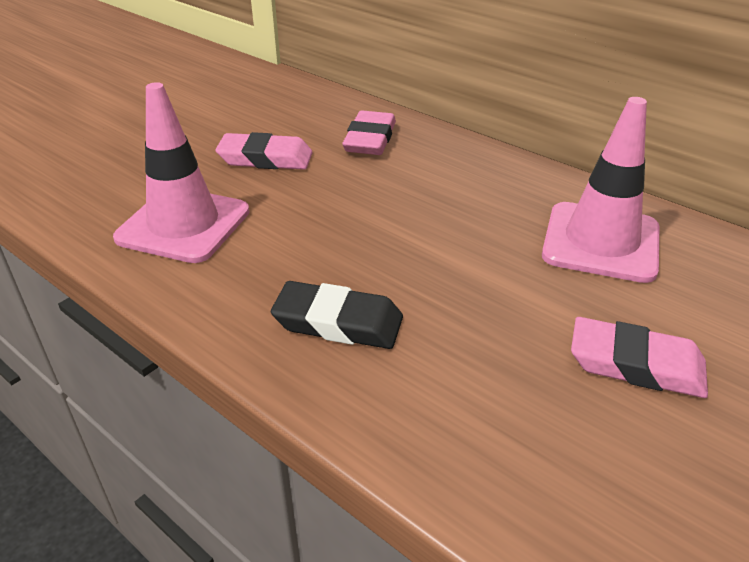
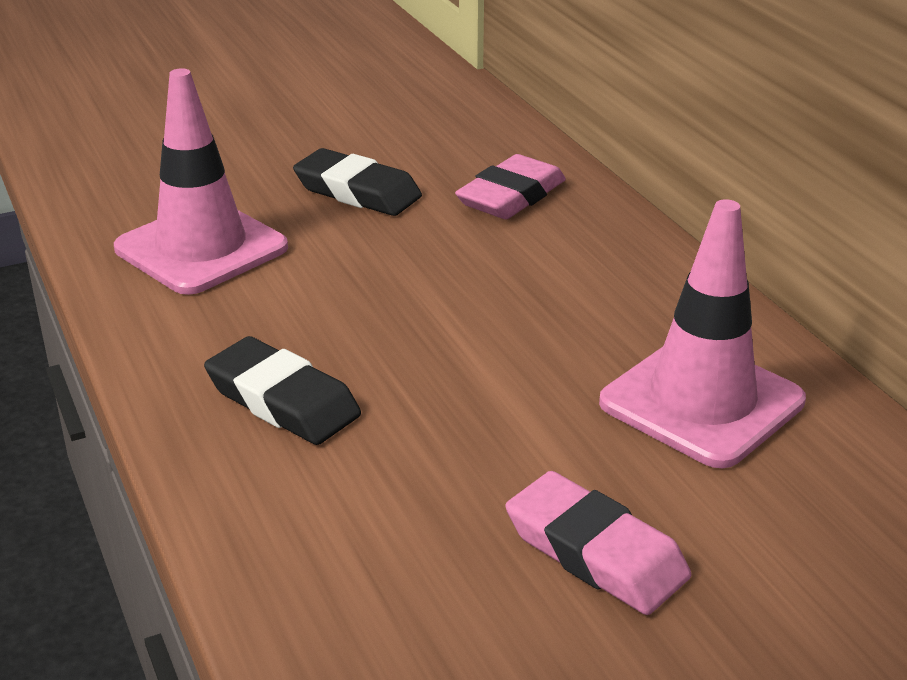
camera: 25 degrees right, 5 degrees down
(265, 158) = (357, 191): pink eraser -> black eraser

